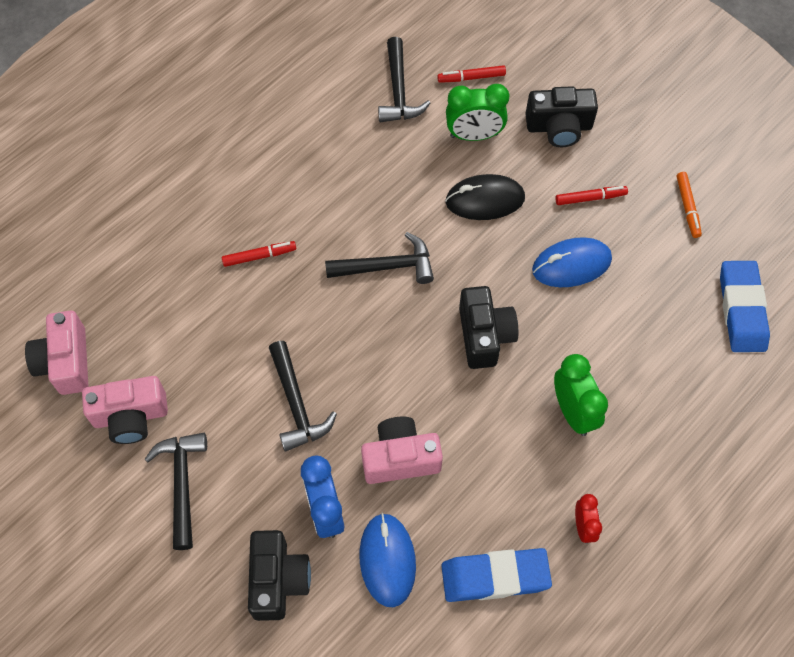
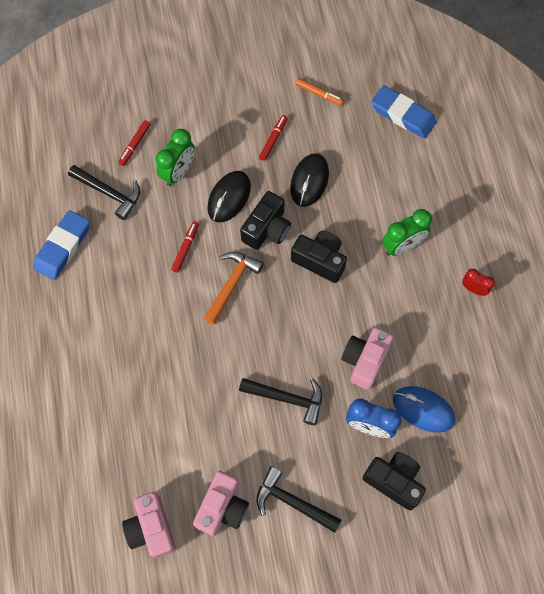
camera: 55 degrees left, 5 degrees up
(65, 362) = (151, 528): pink camera -> pink camera turned 45 degrees clockwise
(259, 256) = (165, 356): red marker -> red marker (185, 248)
(387, 266) = (232, 284): black hammer -> orange hammer
(495, 577) = (471, 356): blue eraser -> blue eraser (63, 247)
(559, 127) = (211, 122): black camera -> black camera (267, 229)
(571, 265) = (309, 181): blue mouse -> black mouse
(573, 412) = (402, 246): green clock -> green clock turned 135 degrees clockwise

